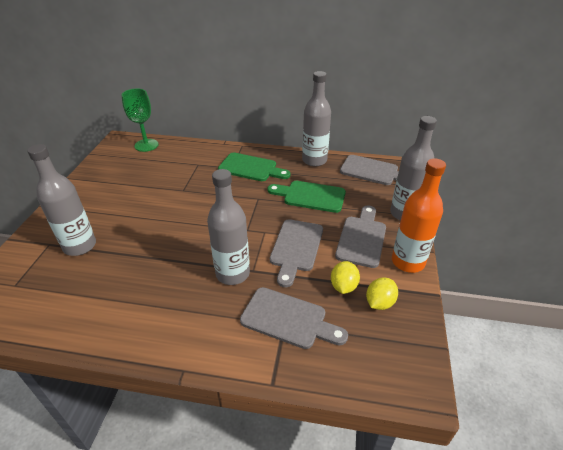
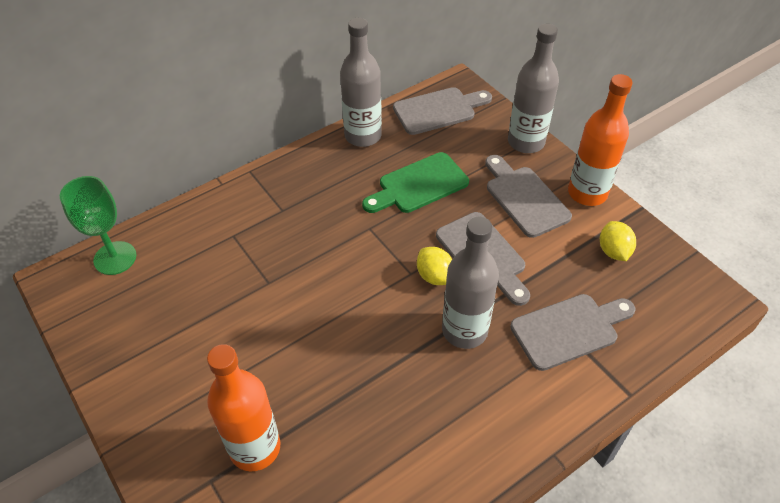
camera: 45 degrees left, 10 degrees up
(80, 246) = (255, 448): grey bottle -> orange bottle
(251, 168) = (306, 195): green cutting board -> none
(343, 286) = (570, 260): yellow lemon -> yellow lemon (434, 276)

